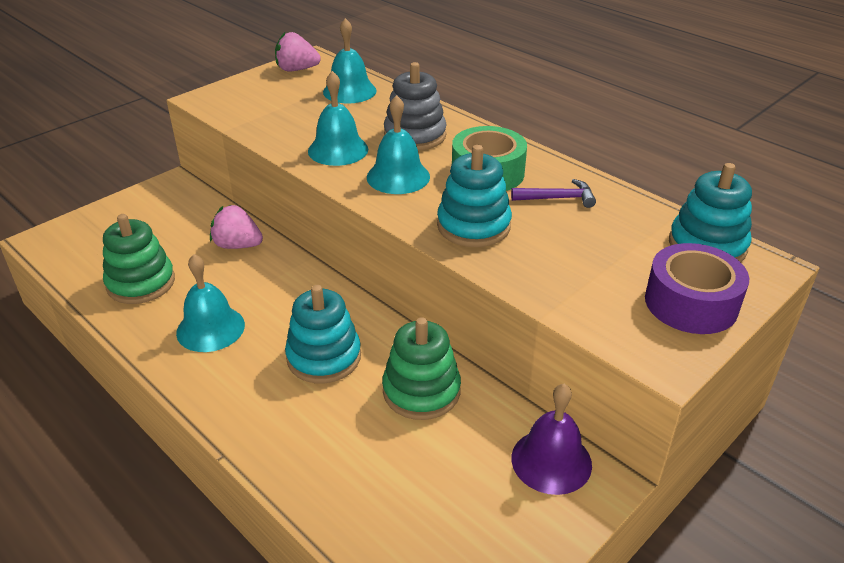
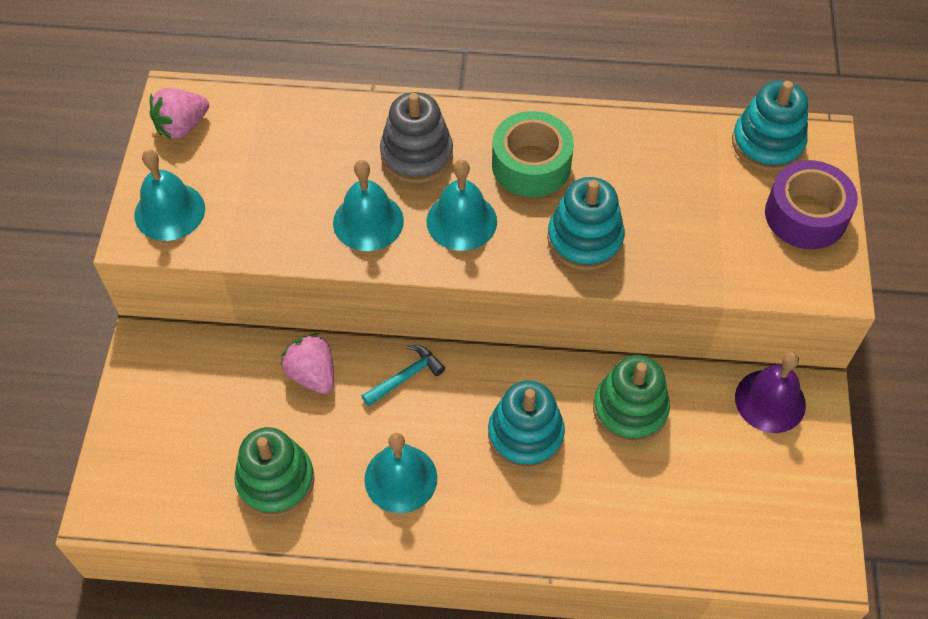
camera: 40 degrees left, 20 degrees up
(237, 245) = (312, 374): pink strawberry -> pink strawberry turned 75 degrees clockwise
(290, 278) = (405, 377): none -> turquoise hammer
(349, 91) = (280, 127): turquoise bell -> turquoise bell (169, 211)
(557, 198) = (616, 160): purple hammer -> none

